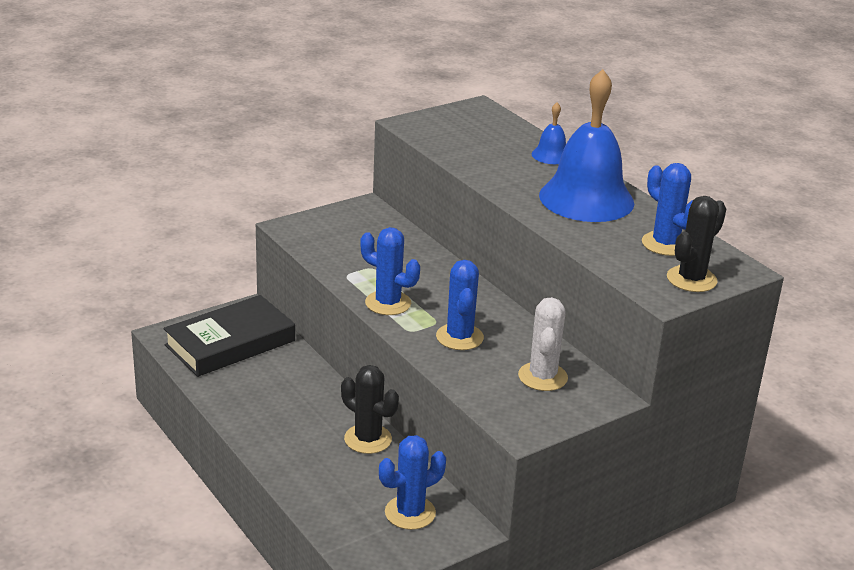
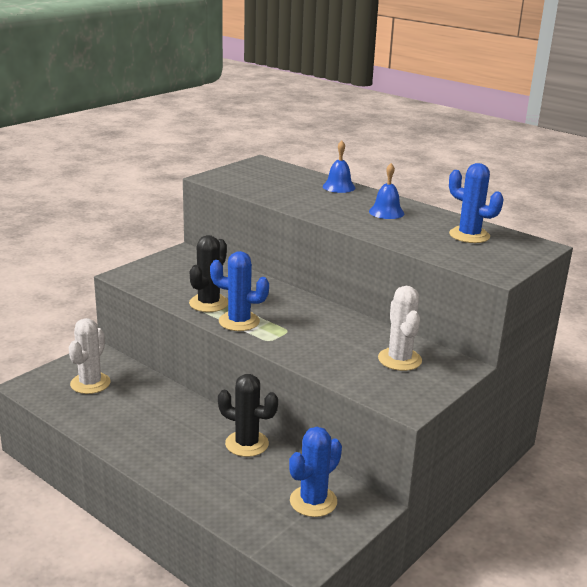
camera: 15 degrees left, 5 degrees down
(230, 343) = (90, 383): black book -> white cactus
(459, 337) = (313, 339): blue cactus -> none
(586, 199) = (386, 212): blue bell -> blue bell, size x0.44
(691, 279) = (508, 257): black cactus -> black cactus (209, 303)

